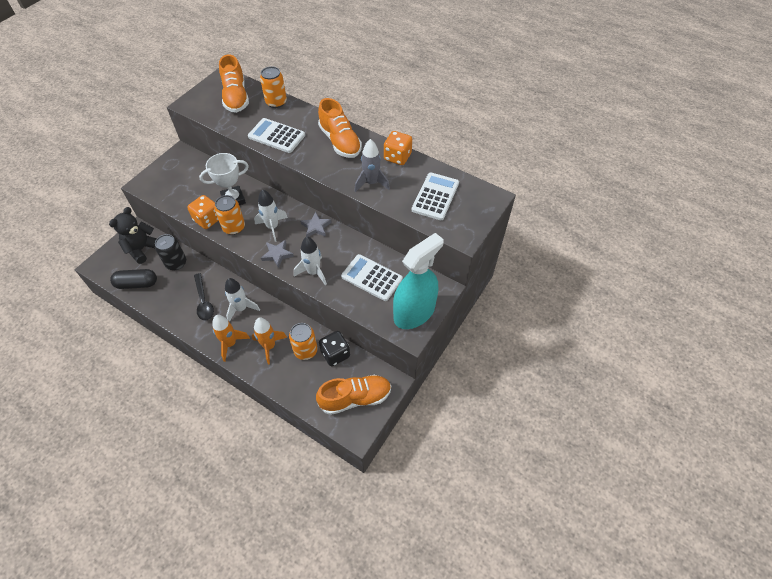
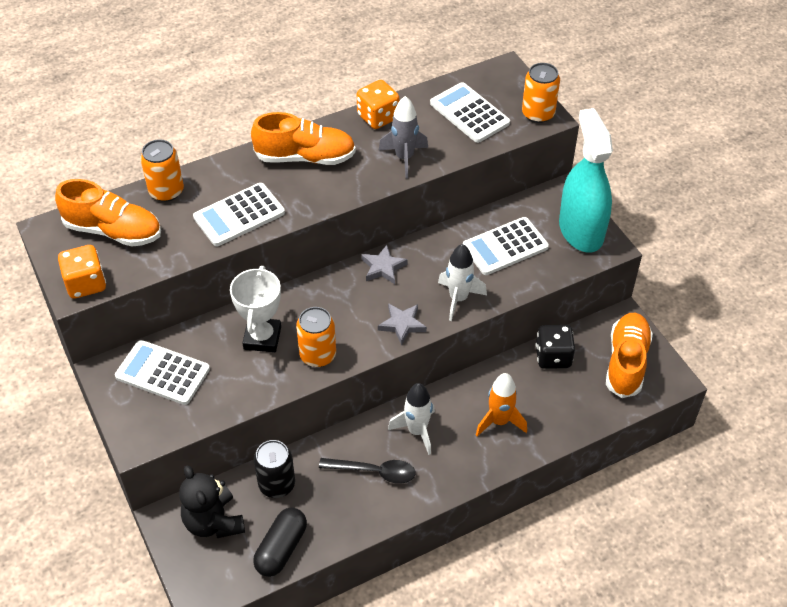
camera: 60 degrees left, 5 degrees down
(189, 173) = (162, 373): none -> white calculator
(207, 219) = (279, 380): orange dice -> orange dice (86, 284)
(230, 344) = (468, 464): orange rocket -> none
(272, 227) = (349, 312): white rocket -> none
(305, 350) = (529, 385): orange can -> orange can (538, 114)

